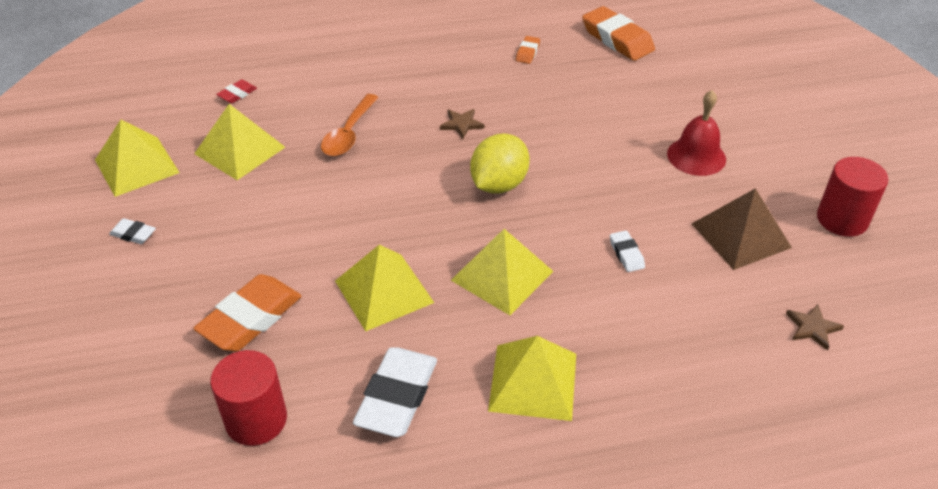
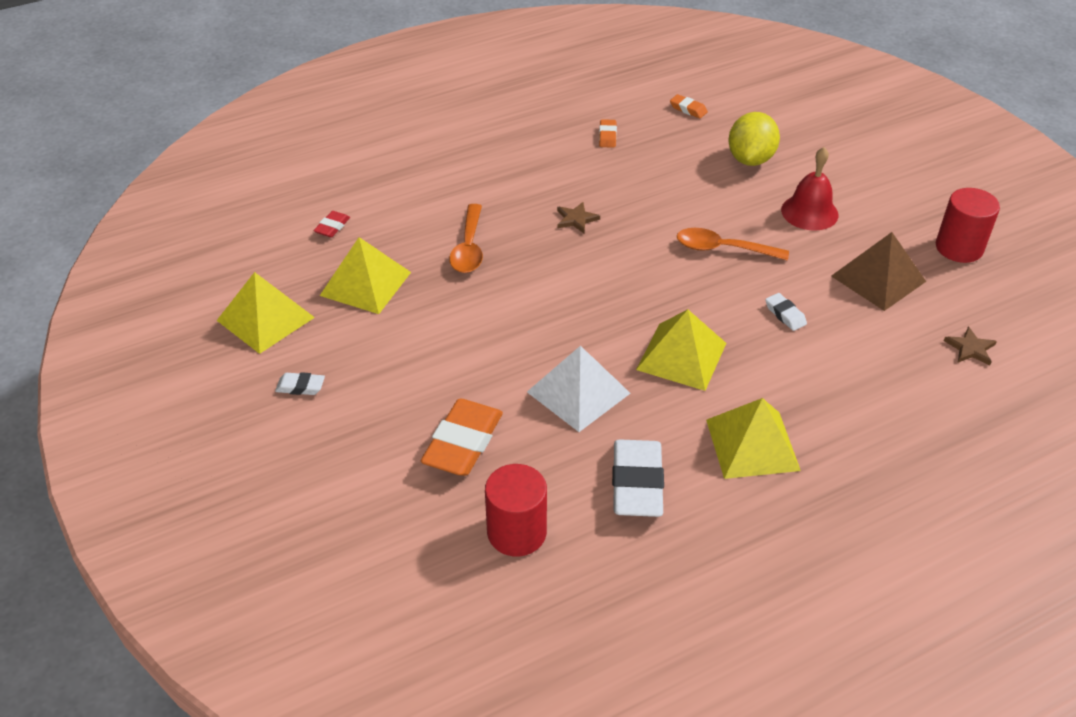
camera: 15 degrees left, 0 degrees up
(383, 291) = (578, 392): yellow pyramid -> white pyramid
(499, 184) = (639, 271): yellow lemon -> yellow lemon (750, 159)
(591, 177) = (722, 249): none -> orange spoon
(617, 39) = (688, 109): orange eraser -> orange eraser, size x0.48

